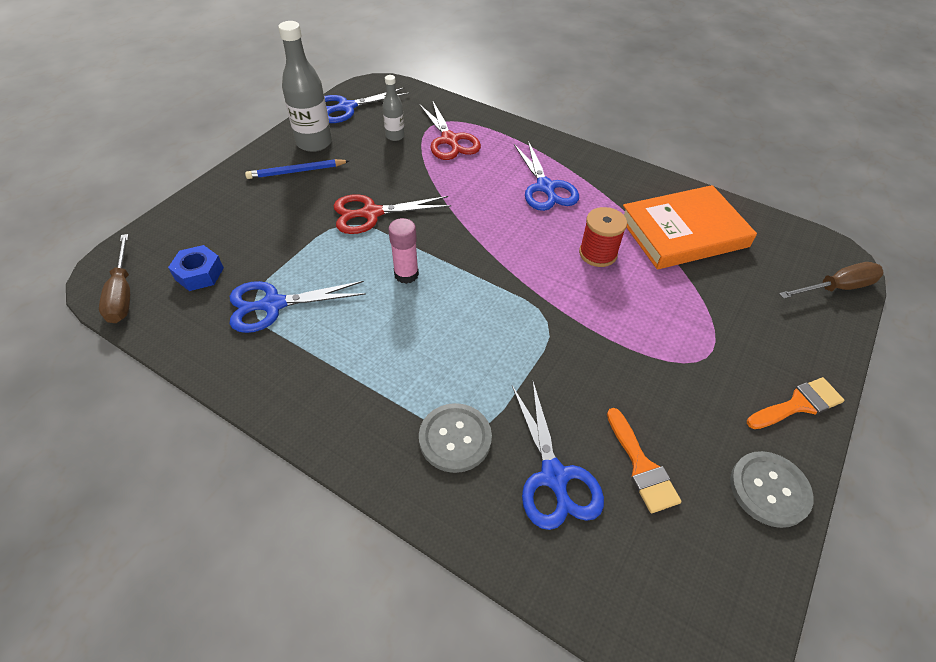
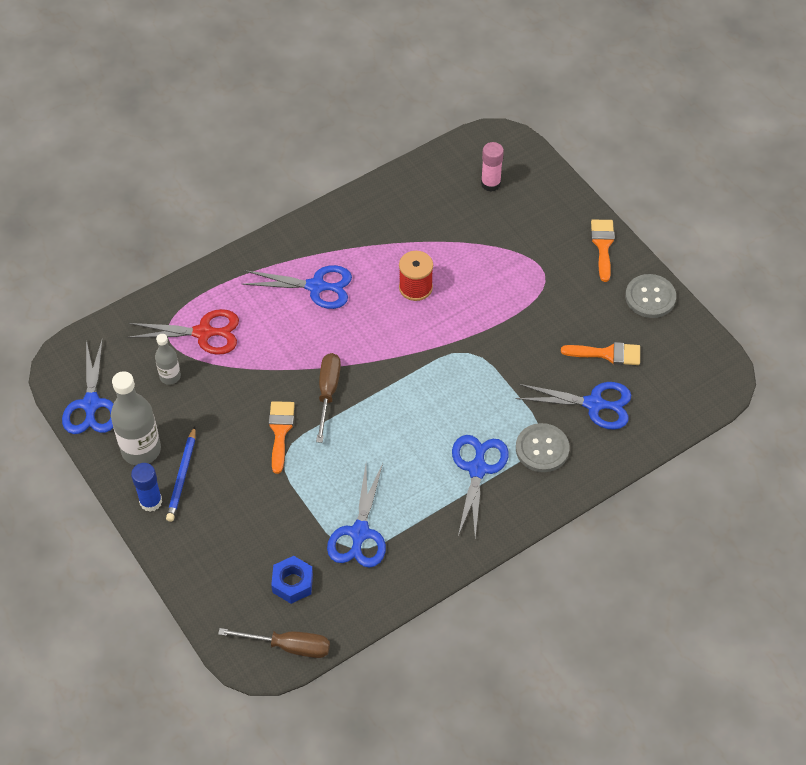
camera: 65 degrees left, 5 degrees up
(264, 162) = (151, 501): none -> blue glue stick
(371, 213) = (280, 431): red scissors -> orange brush
(396, 381) = (477, 469): none -> blue scissors
(406, 274) = (372, 428): pink glue stick -> pink glue stick (490, 184)
(683, 232) = (421, 219): orange book -> none
(836, 288) = (523, 160): brown screwdriver -> brown screwdriver (328, 393)

